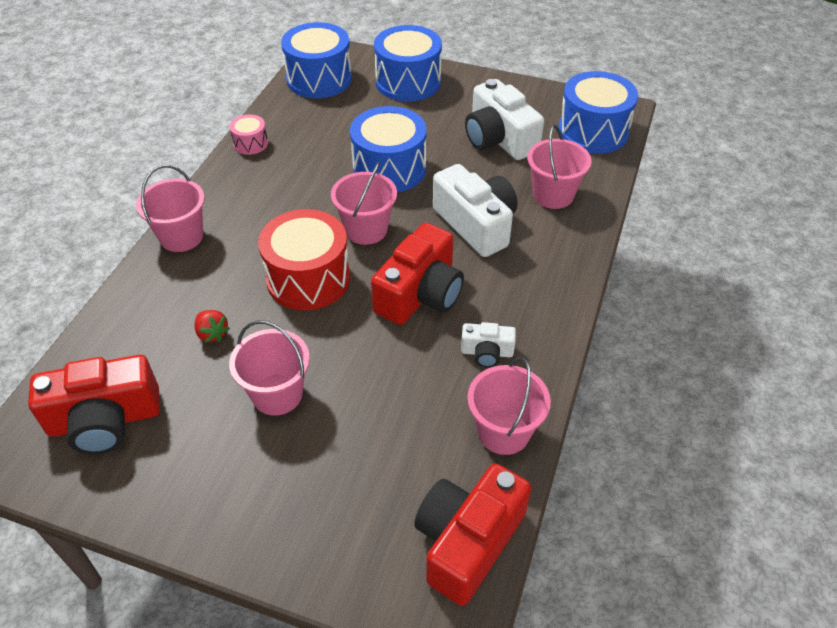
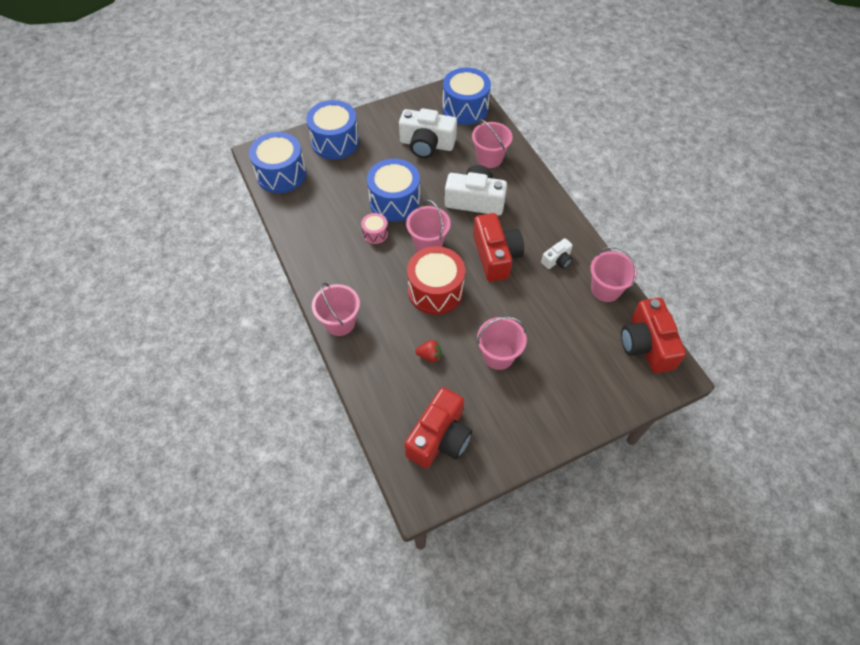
camera: 45 degrees left, 10 degrees up
(250, 143) = (299, 242): pink drum -> pink drum (375, 233)

